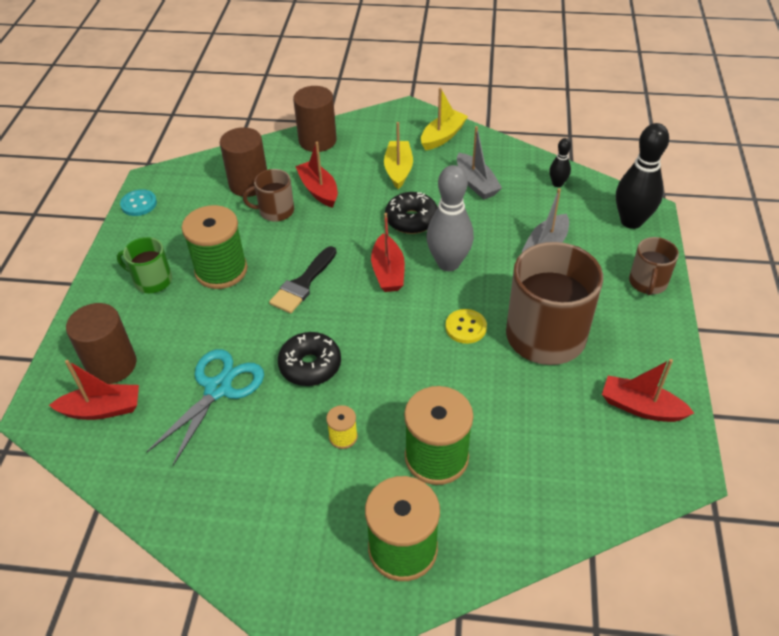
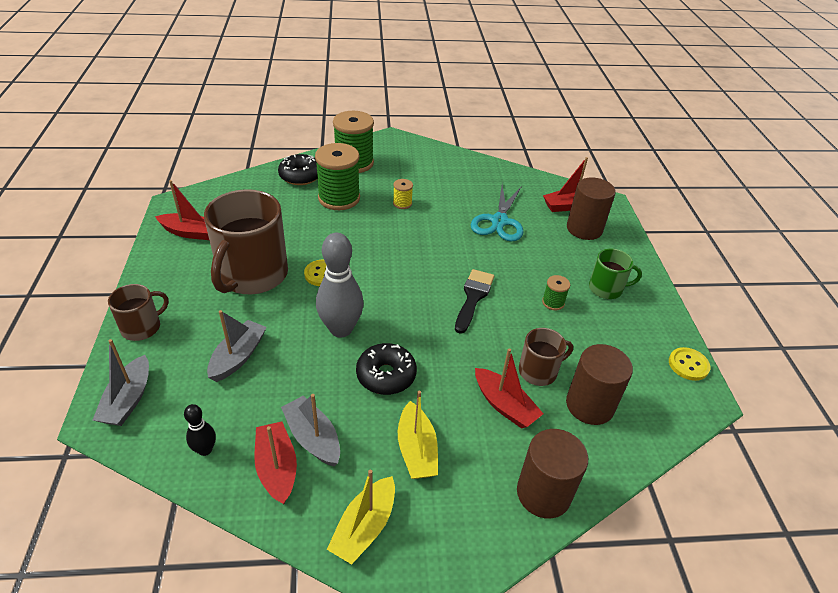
camera: 165 degrees right, 5 degrees down
(139, 204) = (688, 365): turquoise button -> yellow button
(221, 270) = (553, 302): green spool -> green spool, size x0.46
(310, 365) = (440, 239): black donut -> black donut (300, 176)
(388, 272) = (398, 315): red boat -> red boat (277, 468)
(631, 221) = (128, 400): black bowling pin -> grey boat
(647, 282) = (142, 327): brown mug -> brown mug turned 45 degrees clockwise

